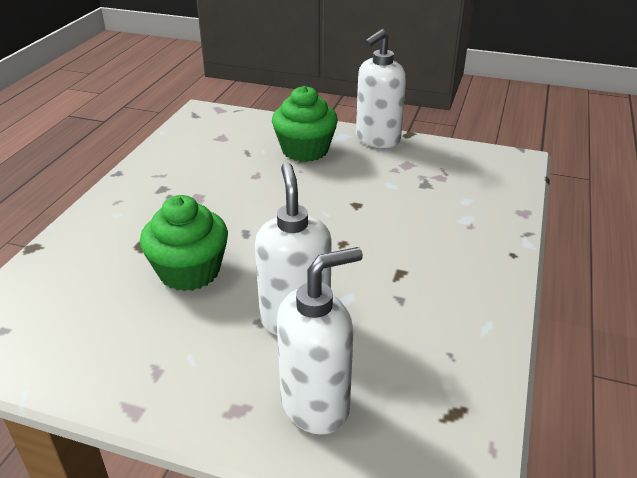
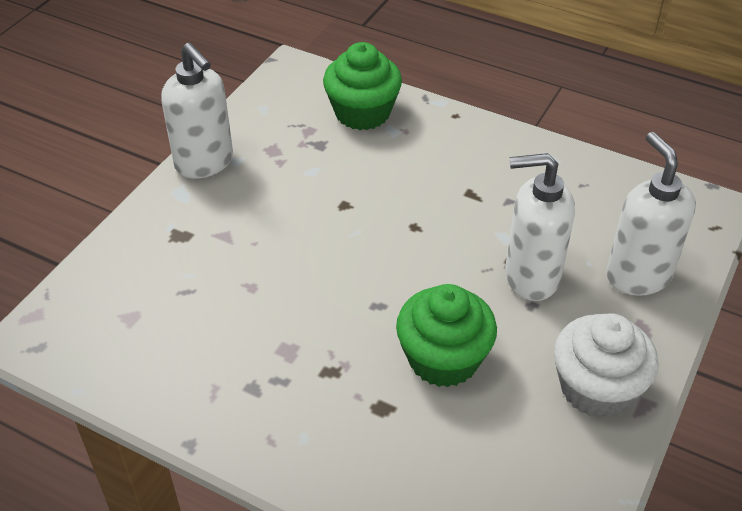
camera: 80 degrees left, 10 degrees up
(155, 371) = (596, 388): none -> white cupcake
(305, 150) = (205, 232): green cupcake -> green cupcake (362, 112)

